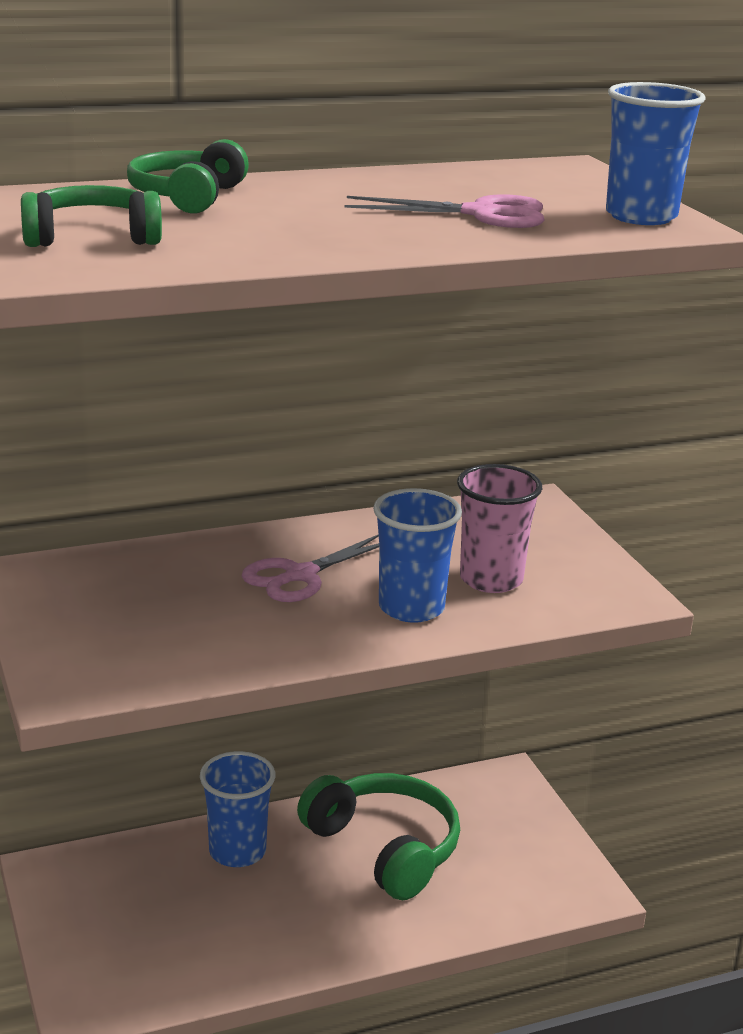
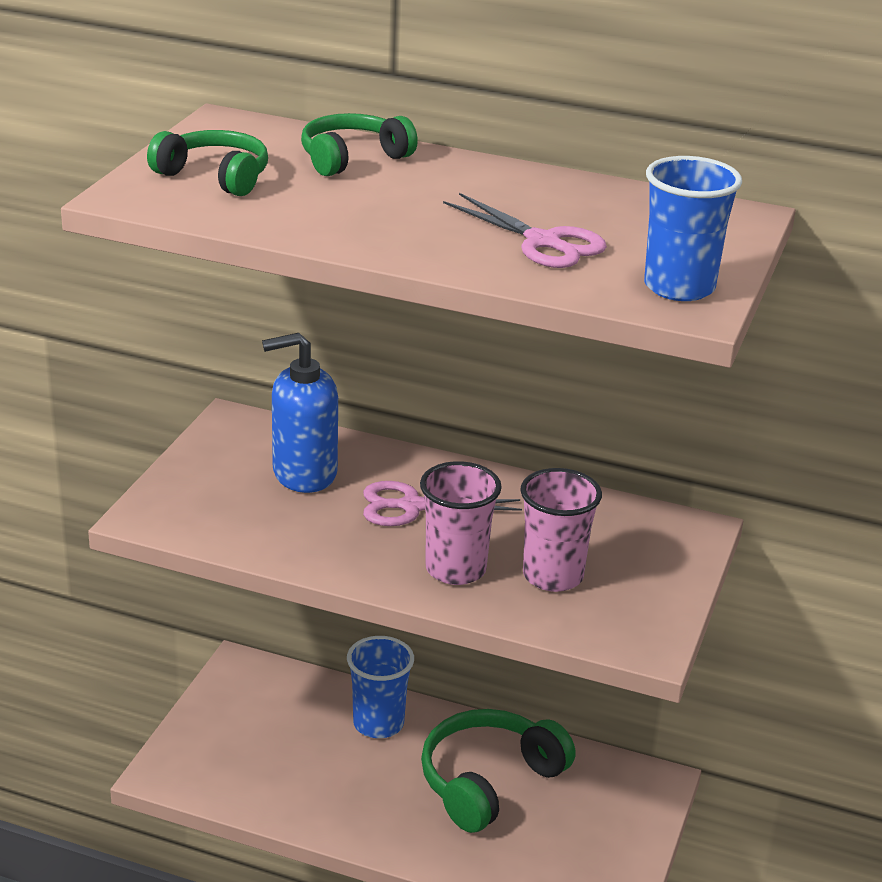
camera: 40 degrees right, 5 degrees up
(163, 588) = (304, 473): none -> blue soap dispenser
(385, 848) = (488, 781): green headphones -> green headphones turned 135 degrees counterclockwise
(411, 608) = (455, 569): blue cup -> pink cup

